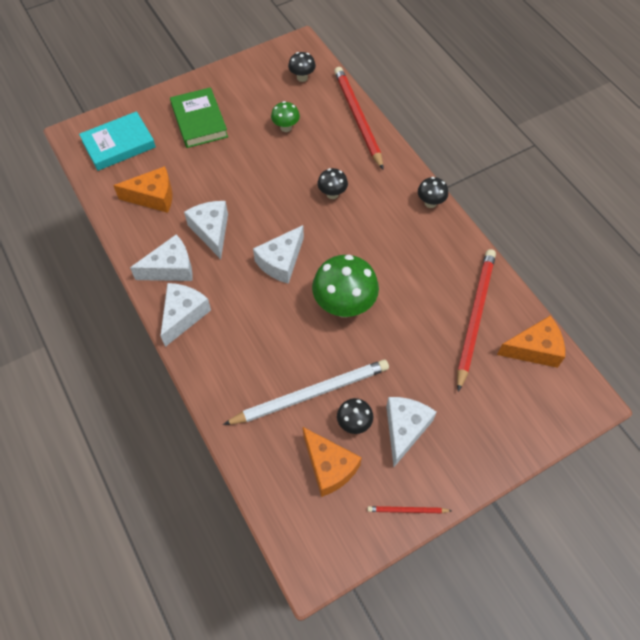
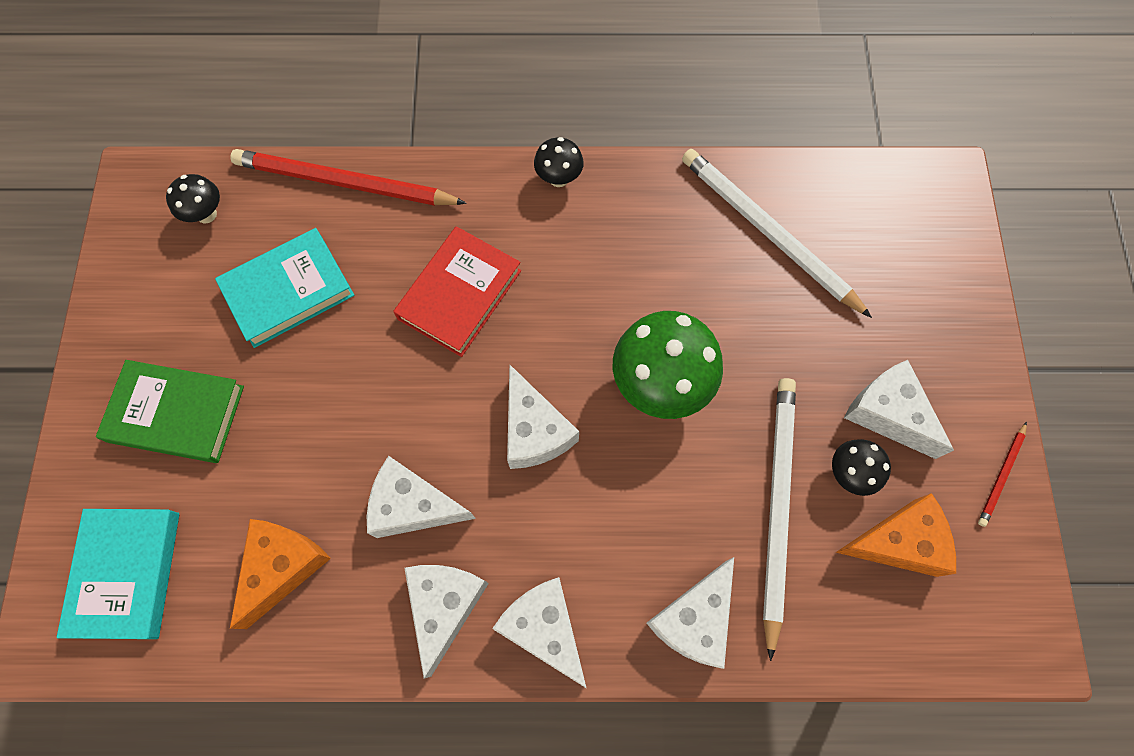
camera: 60 degrees left, 10 degrees up
(225, 381) = (694, 619): none -> white cheese
(286, 127) = (288, 291): green mushroom -> turquoise book
(332, 194) = (459, 294): black mushroom -> red book
(474, 317) = (768, 233): red pencil -> white pencil
(534, 349) = (850, 195): orange cheese -> none

